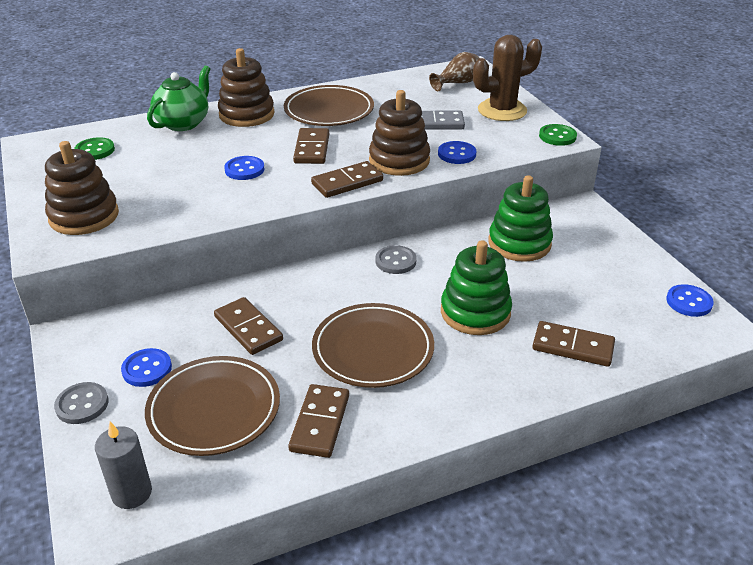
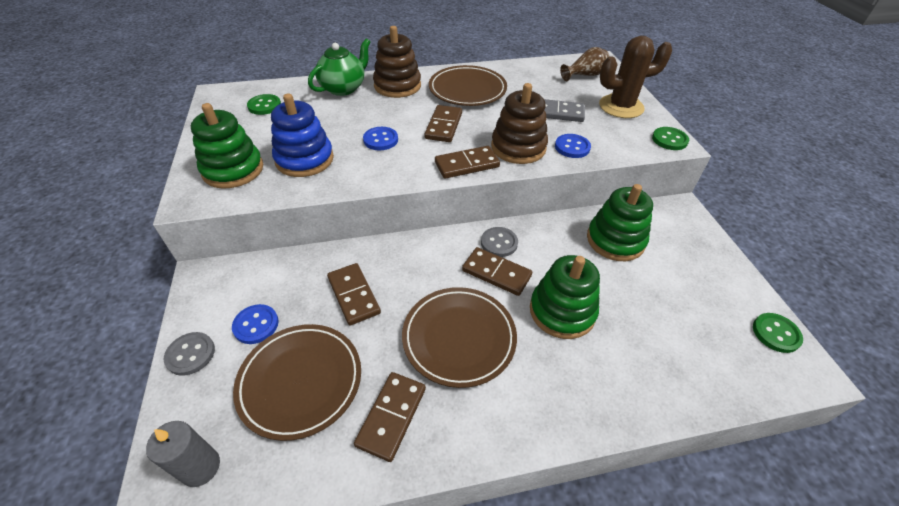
camera: 10 degrees right, 10 degrees up
(84, 216) = (233, 170): brown stacking toy -> green stacking toy
(163, 197) = (304, 159): none -> blue stacking toy
(572, 347) = (651, 368): brown domino -> brown domino (496, 273)
(689, 302) = (776, 333): blue button -> green button

